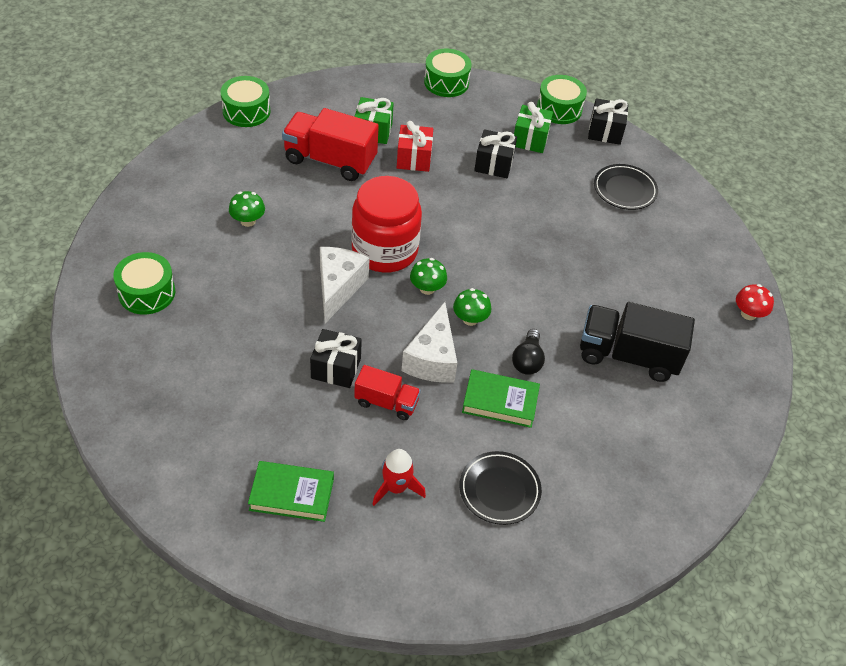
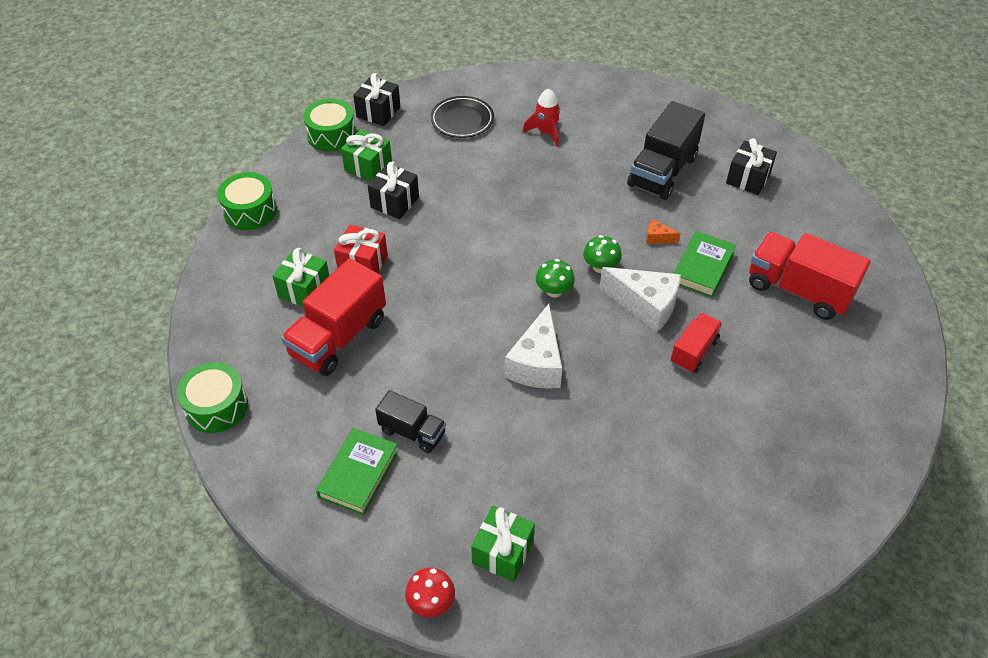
camera: 70 degrees left, 0 degrees up
(147, 292) = (503, 552): green drum -> green gift
(248, 221) = (412, 432): green mushroom -> black truck
(291, 494) = (796, 447): green book -> green book (358, 474)
(336, 368) = (645, 384): black gift -> black gift (748, 178)
(338, 288) = (537, 363): white cheese -> white cheese turned 105 degrees counterclockwise
(384, 250) = (493, 314): red jar -> none
(396, 487) = (792, 363): red rocket -> red rocket (546, 132)
(499, 490) = (798, 290): black plate -> red truck
(527, 360) = (658, 238): black light bulb -> orange cheese
(748, 314) = (629, 88): red mushroom -> red mushroom (431, 602)

